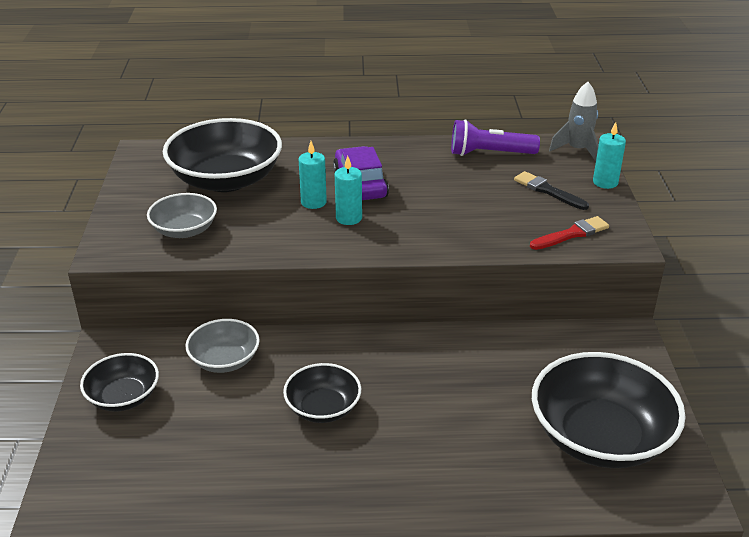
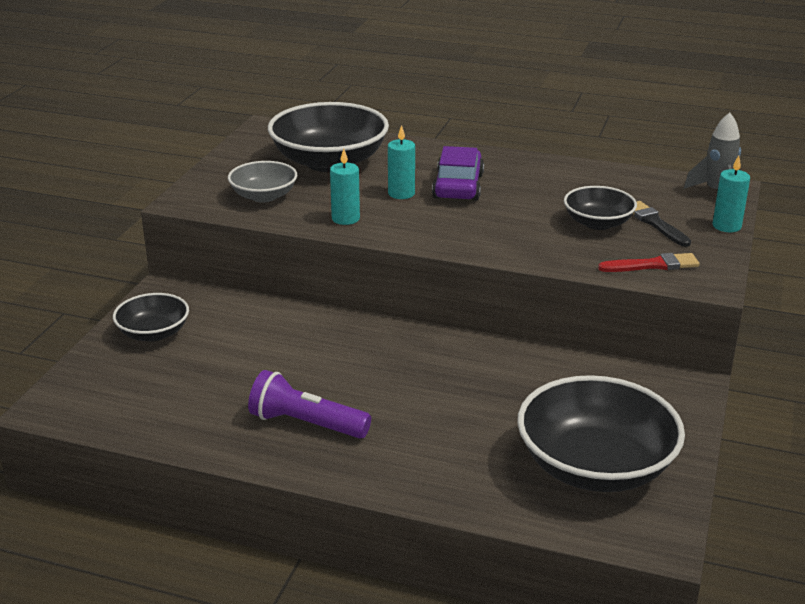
camera: 20 degrees right, 5 degrees down
(224, 360) = (261, 323): grey bowl -> none
(323, 408) = (329, 380): black bowl -> black bowl (598, 223)
(349, 218) = (427, 212): turquoise candle -> turquoise candle (345, 218)
(489, 153) = (615, 180): purple flashlight -> purple flashlight (306, 423)

